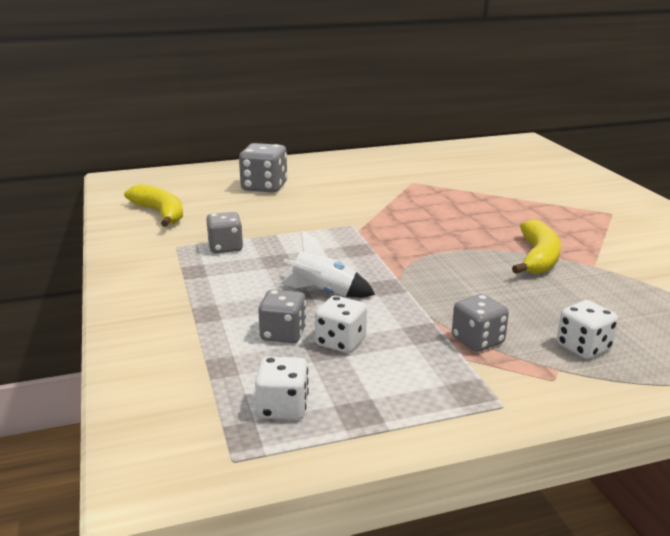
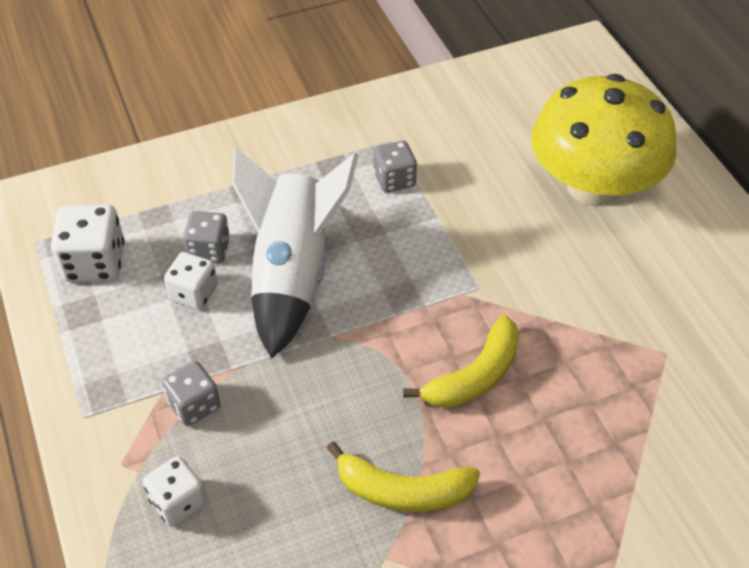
camera: 85 degrees right, 25 degrees up
(160, 213) = (480, 109): yellow banana -> yellow banana (474, 376)
(264, 187) = (593, 186): grey dice -> yellow mushroom
(283, 408) = (94, 263): white dice -> white dice, size x1.50
(323, 292) = (292, 273): white rocket -> white rocket, size x1.99

